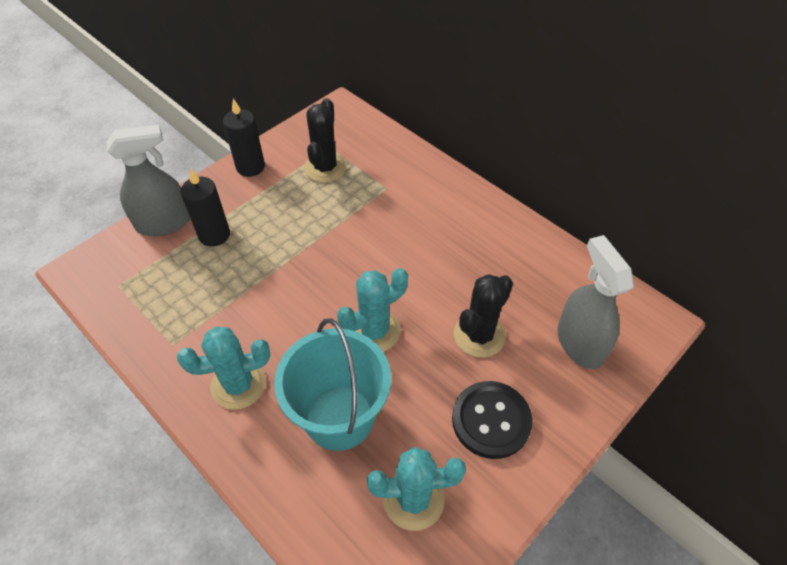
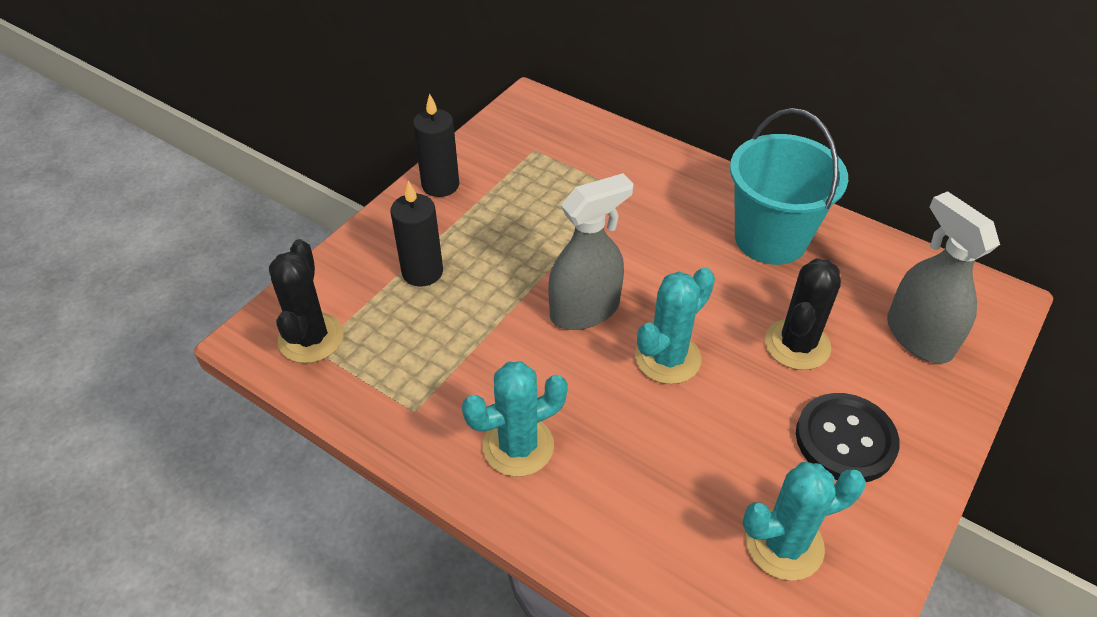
camera: 10 degrees left, 5 degrees down
(164, 223) = (350, 266): grey spray bottle -> grey spray bottle (585, 310)
(325, 168) = (537, 175): black cactus -> black cactus (311, 338)
(339, 417) = (660, 464): turquoise bucket -> turquoise bucket (770, 238)

